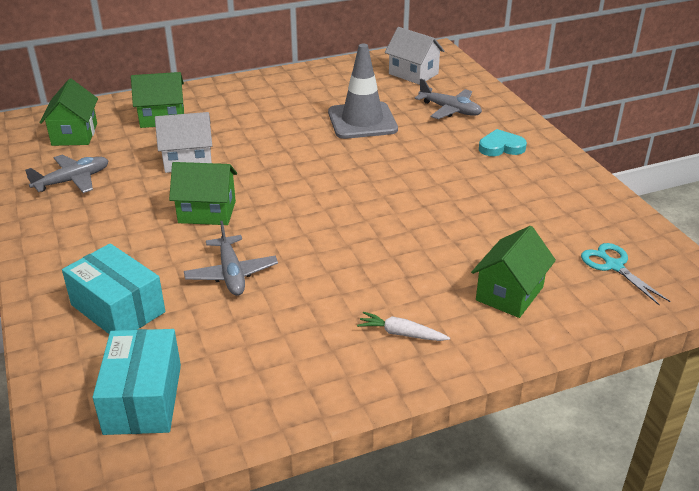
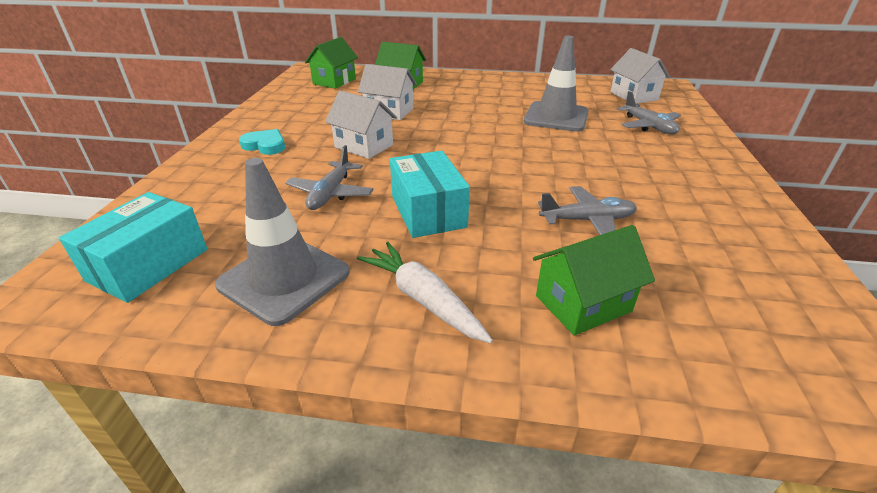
camera: 30 degrees right, 0 degrees up
(72, 181) = (300, 105): grey plane -> grey plane (587, 220)
(118, 308) = (222, 191): turquoise box -> turquoise box (428, 211)
(207, 212) = (364, 146): green house -> white house
(279, 361) = (284, 279): none -> grey traffic cone
(401, 333) = (423, 299): white carrot -> white carrot, size x1.58
(501, 147) = (681, 165): turquoise heart -> turquoise heart (265, 145)
(613, 266) = (751, 321): turquoise scissors -> none

